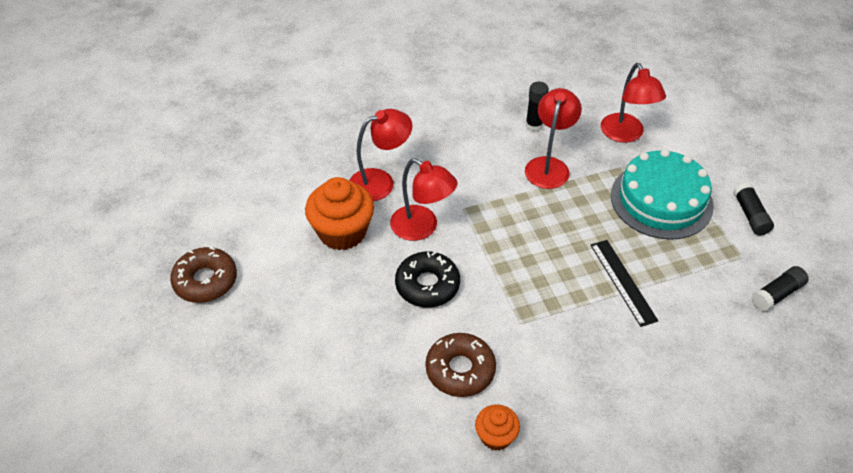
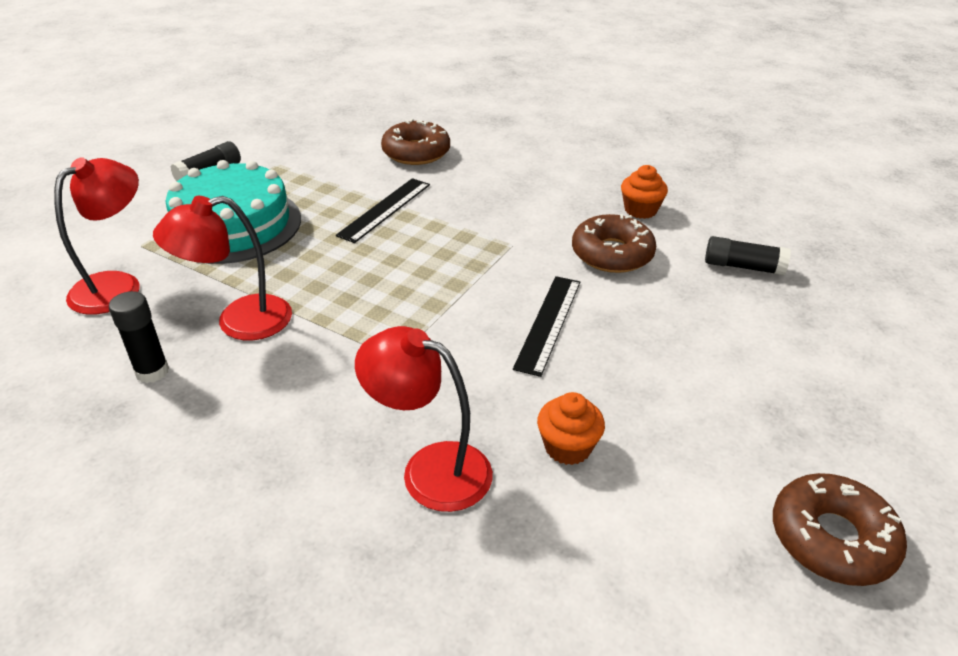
camera: 130 degrees left, 10 degrees down
(342, 232) = (567, 447): orange cupcake -> orange cupcake, size x0.55
(422, 228) = (470, 374): red lamp -> none
(427, 285) = (548, 323): black donut -> black ruler
(705, 350) = (416, 152): none -> brown donut
(777, 294) = (310, 140): black glue stick -> black glue stick (743, 267)

